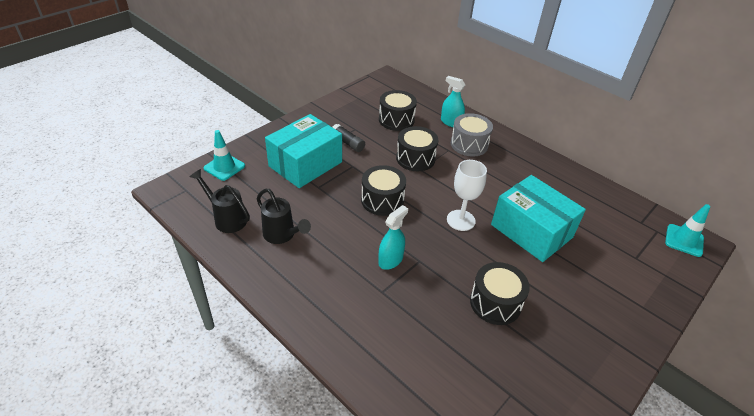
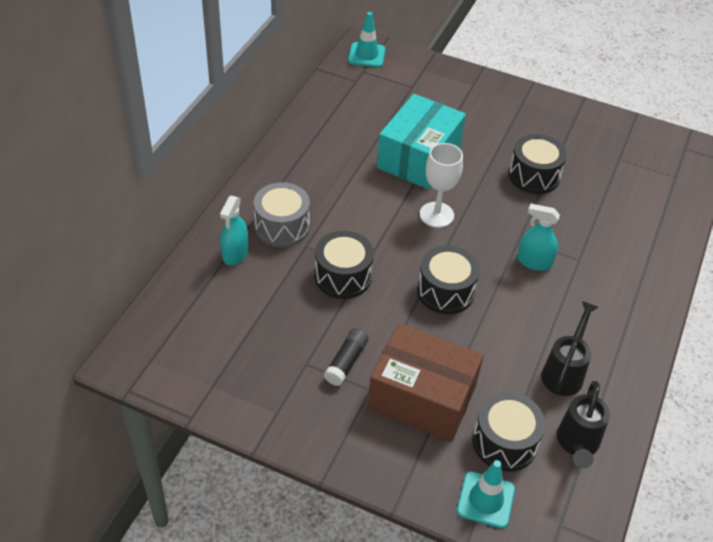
camera: 110 degrees left, 5 degrees up
(305, 164) = (422, 397): turquoise box -> brown box
(396, 120) = (257, 318): black drum -> black drum (504, 442)

